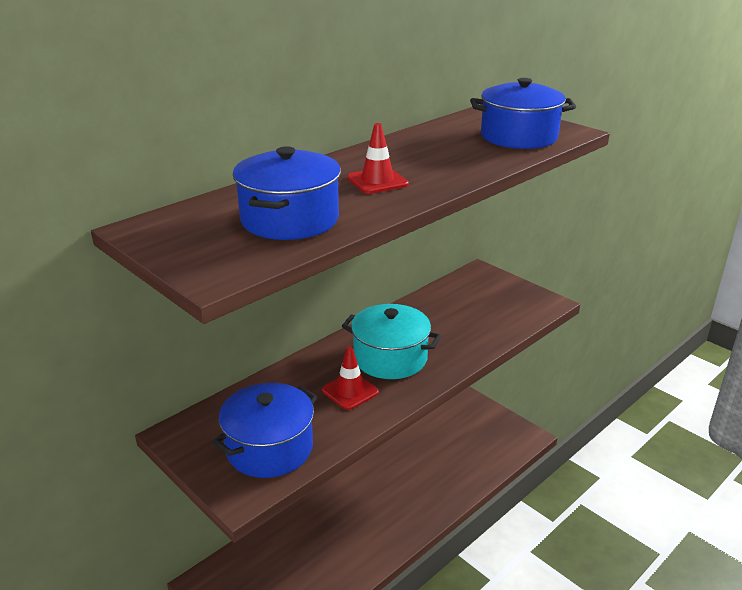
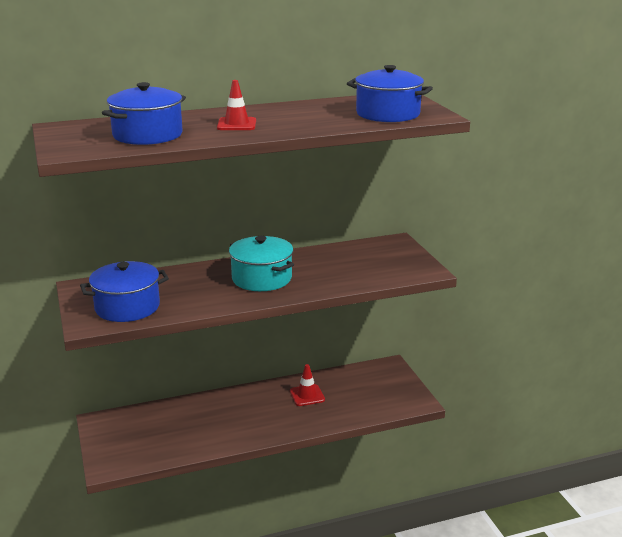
camera: 25 degrees right, 5 degrees down
(350, 391) = (212, 290): red traffic cone -> red traffic cone (307, 395)

